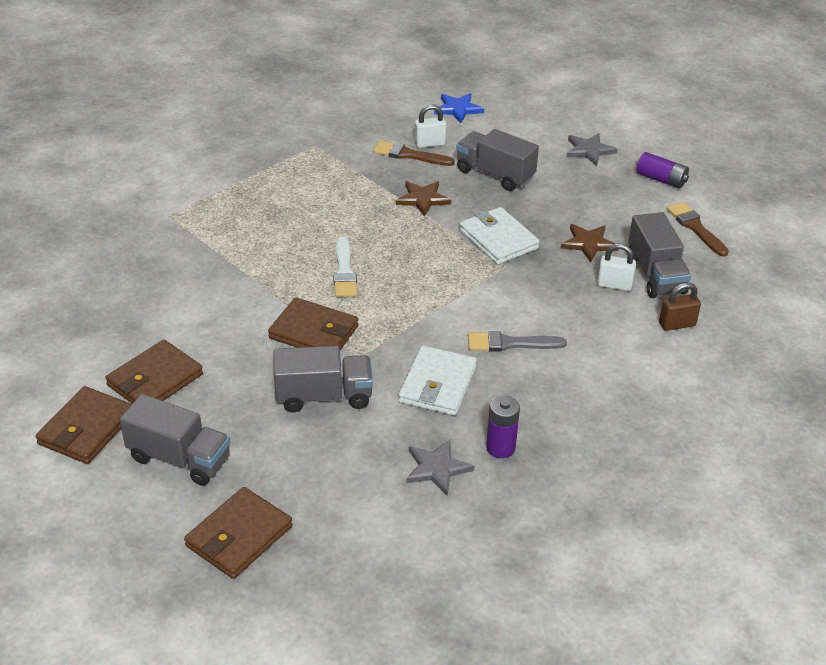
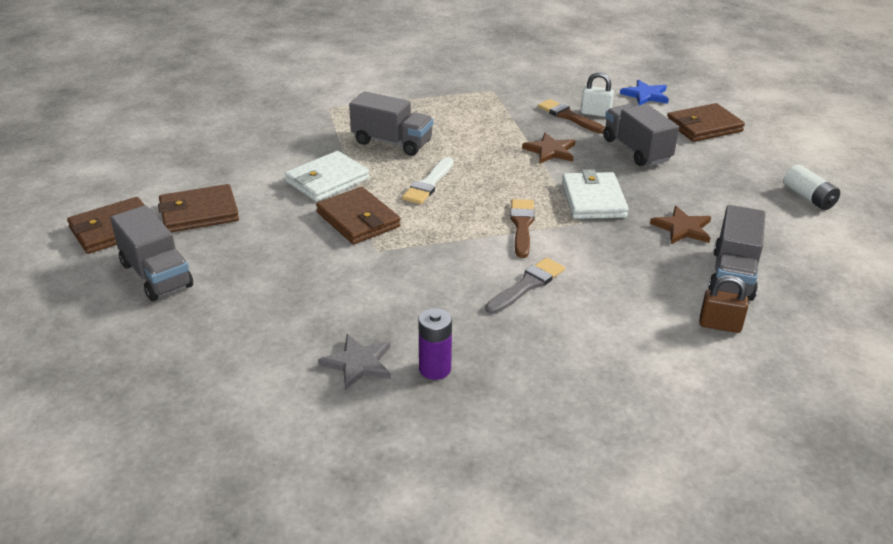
camera: 30 degrees right, 5 degrees down
(239, 536) = (138, 351): brown wallet -> brown wallet (704, 126)
(323, 396) = (317, 270): grey truck -> grey truck (392, 142)
(437, 384) = (426, 295): white wallet -> white wallet (327, 180)
(510, 343) = (527, 285): grey brush -> grey brush turned 105 degrees clockwise
(589, 150) = (749, 155): grey star -> none
(614, 285) = (679, 270): white padlock -> none
(661, 179) = (808, 197): purple battery -> white battery
(695, 227) = (814, 248): brown brush -> brown brush (522, 225)

